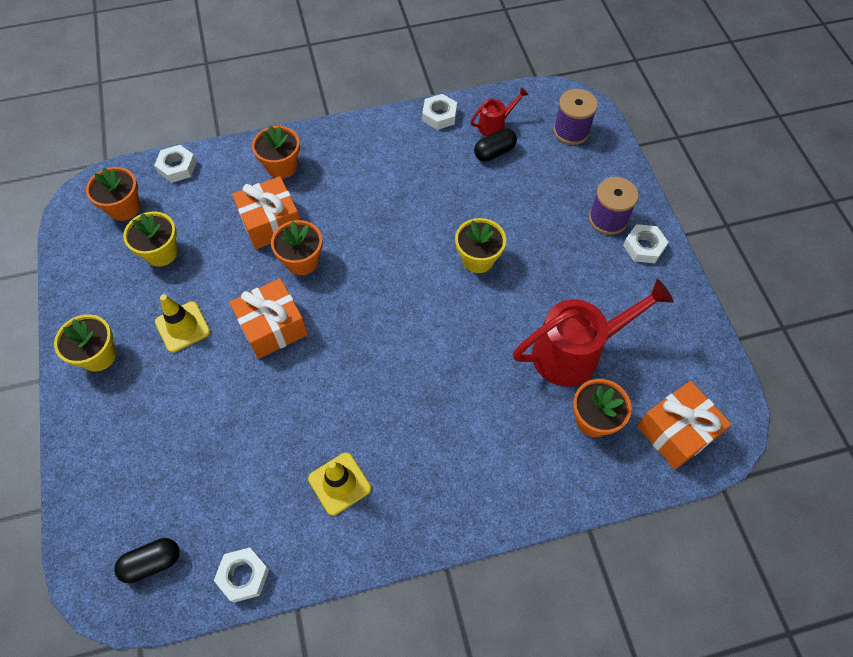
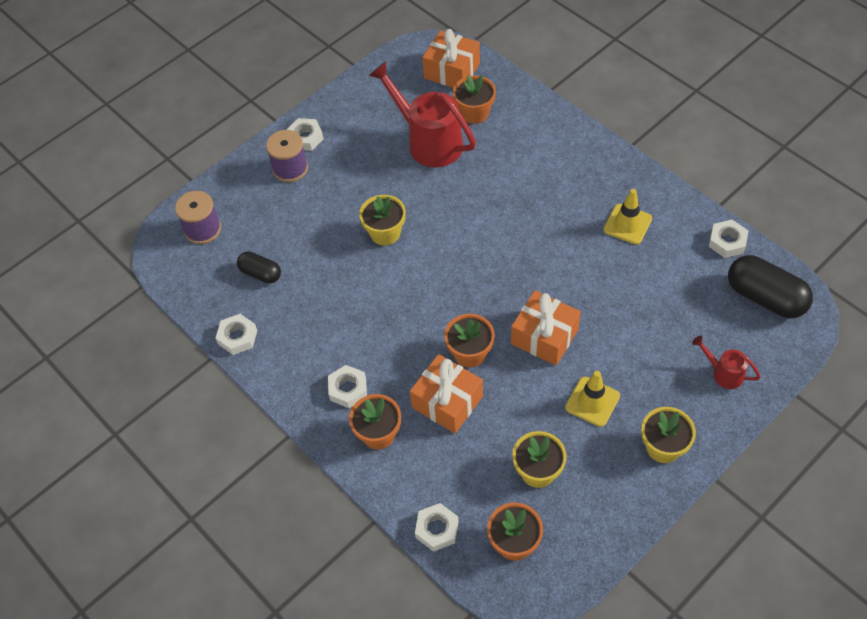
camera: 115 degrees left, 5 degrees down
(152, 562) = (765, 297): black capsule -> black capsule, size x1.73
(336, 164) = (348, 389): none -> white nut
(495, 125) = (226, 288): red watering can -> red watering can (723, 373)

